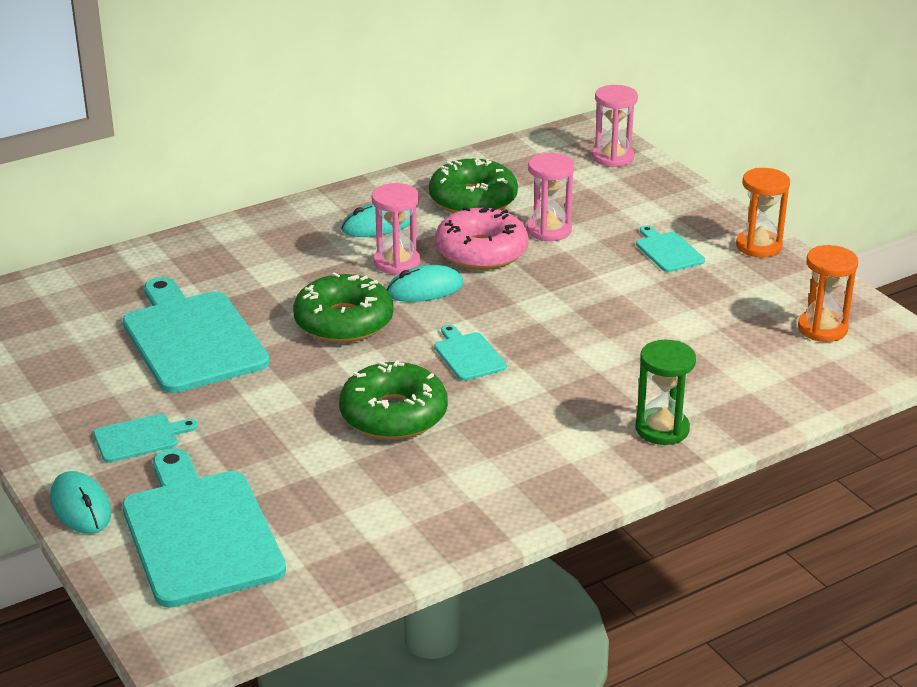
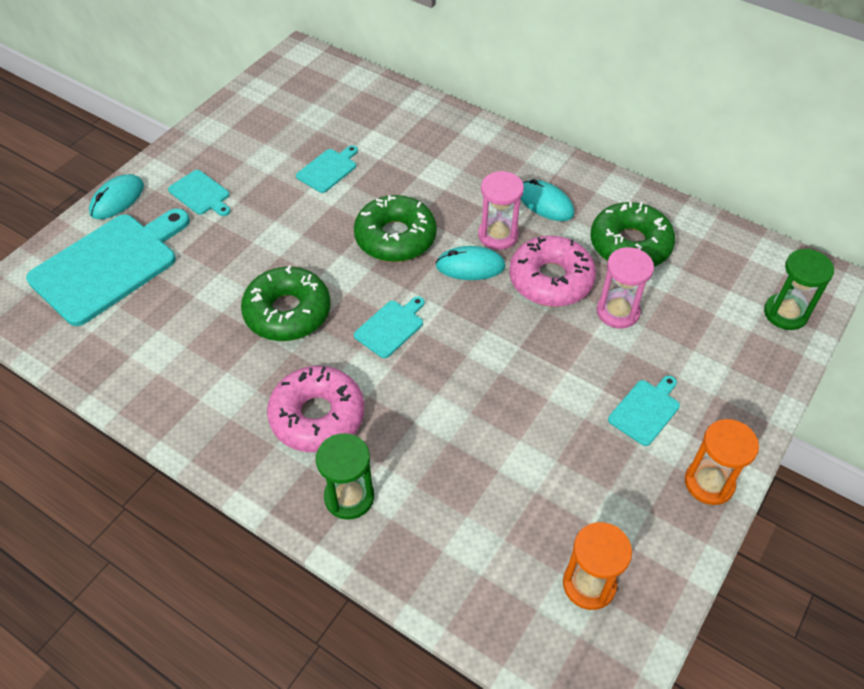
camera: 65 degrees right, 20 degrees up
(192, 338) = (328, 169): turquoise cutting board -> turquoise cutting board, size x0.47
(425, 289) = (470, 266): turquoise mouse -> turquoise mouse turned 45 degrees counterclockwise
(551, 426) = (317, 416): none -> pink donut
(612, 157) = (785, 313): pink hourglass -> green hourglass

